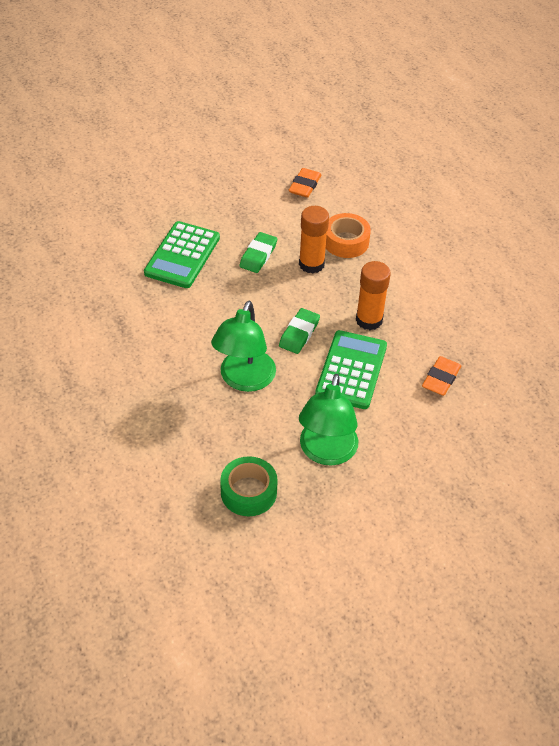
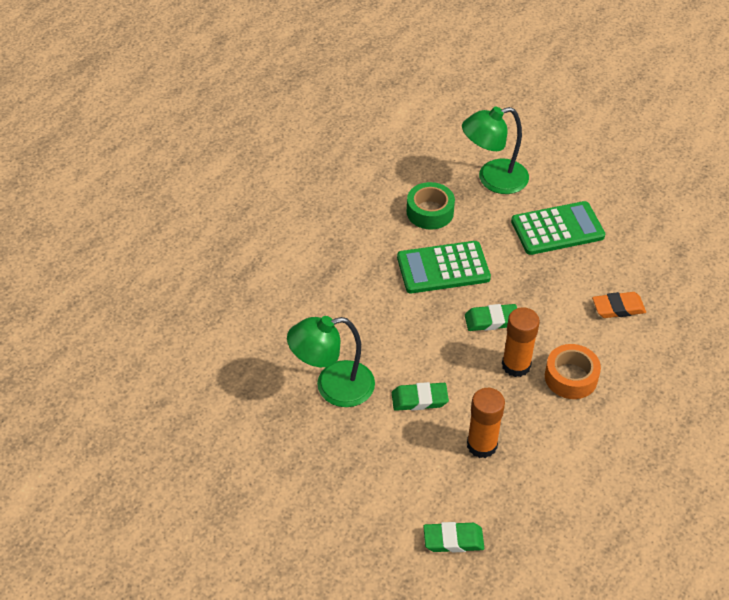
camera: 60 degrees right, 0 degrees up
(248, 492) = (213, 452): green tape -> green tape (430, 212)
(326, 452) = (295, 488): green lamp -> green lamp (493, 179)
(351, 370) = (406, 461): green calculator -> green calculator (557, 229)
(441, 379) = (453, 540): orange eraser -> green eraser

